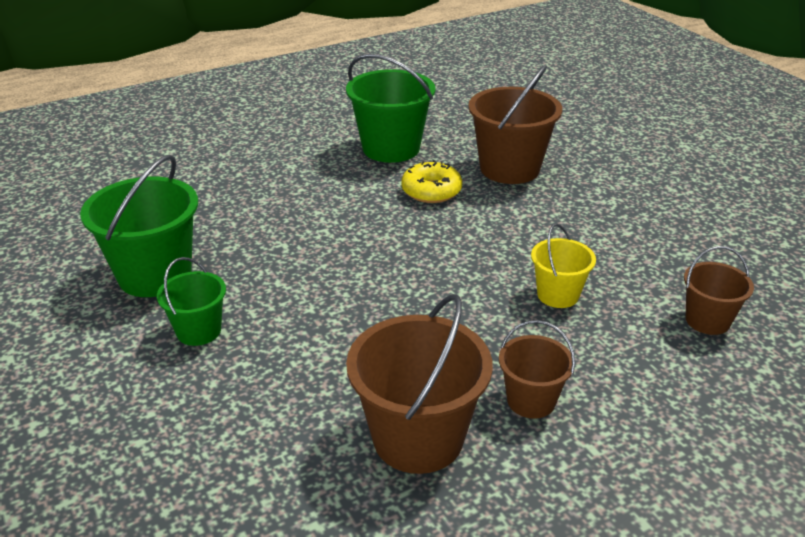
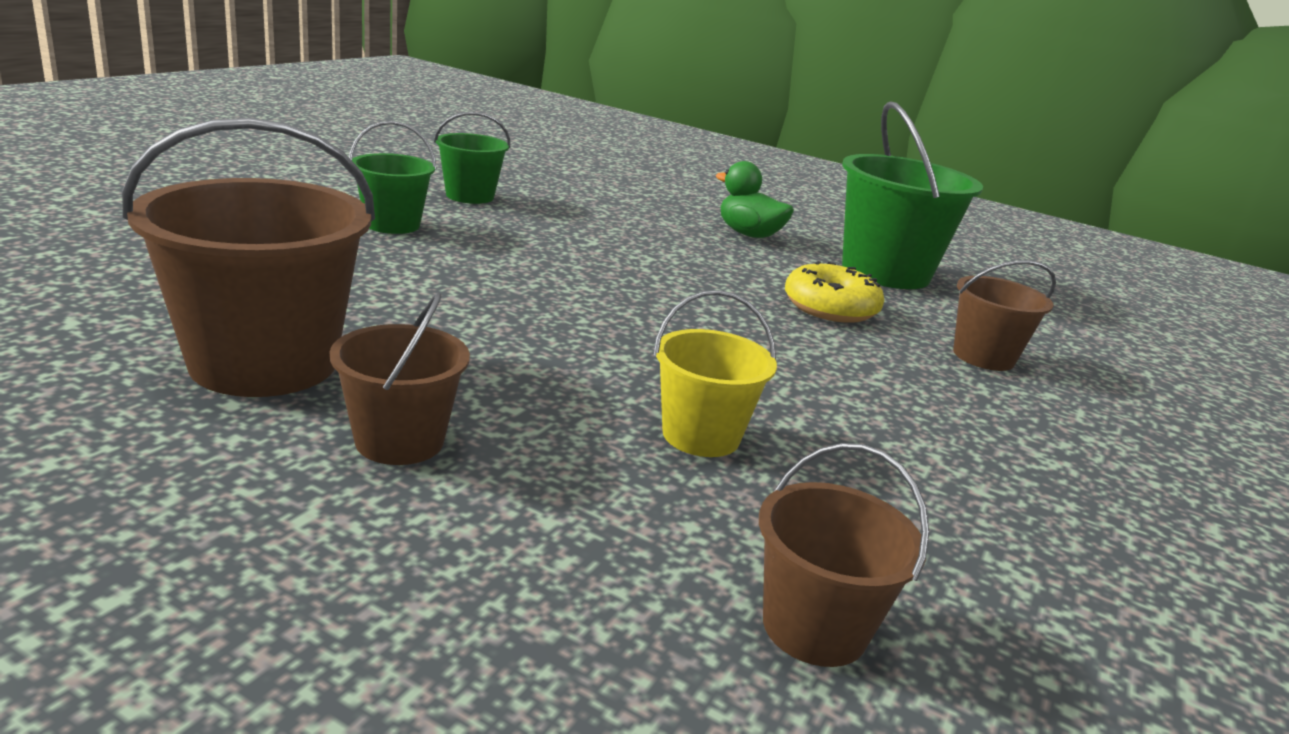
camera: 55 degrees right, 10 degrees down
(155, 275) = (470, 196): green bucket -> green bucket, size x0.56
(305, 174) = (749, 234): none -> green duck
(509, 169) = (983, 357): brown bucket -> brown bucket, size x0.56

